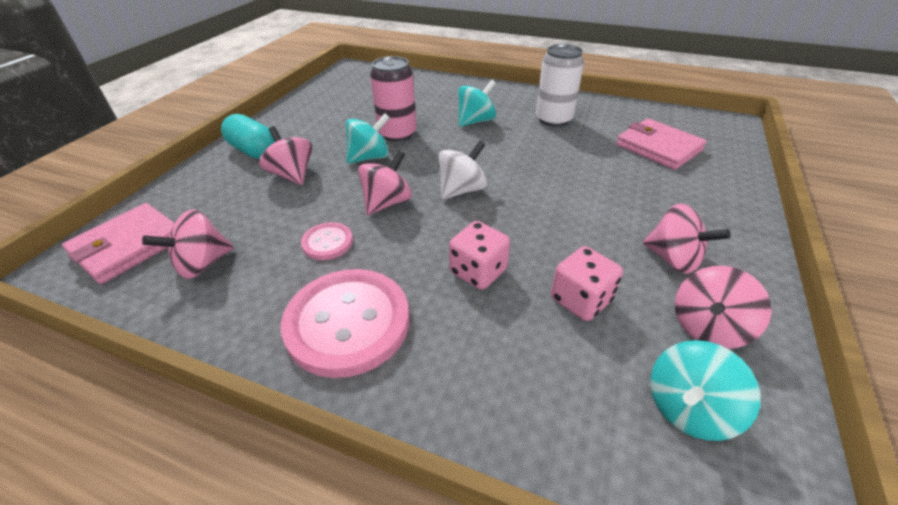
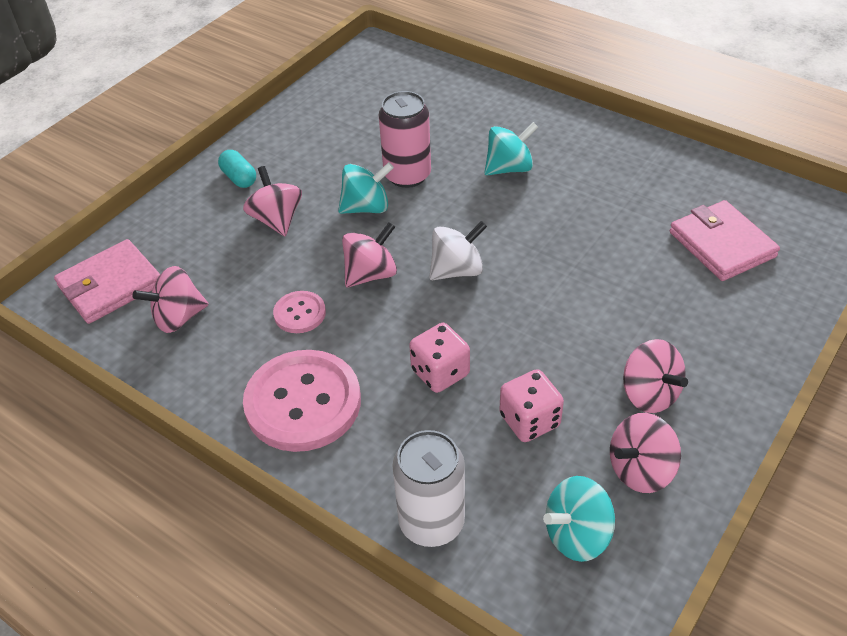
camera: 15 degrees right, 5 degrees up
(254, 151) = (239, 178): turquoise capsule -> turquoise capsule, size x0.65
(553, 119) = (610, 179): white can -> white can (431, 522)

